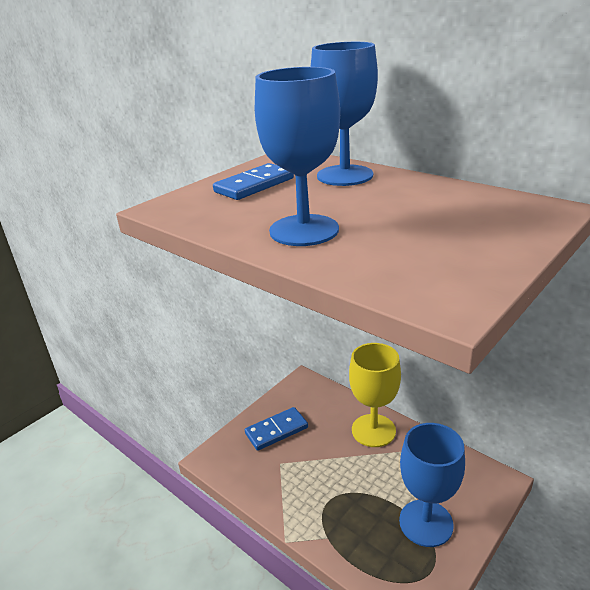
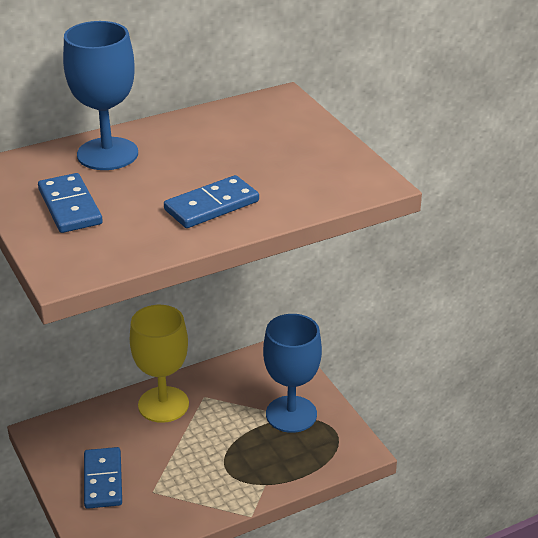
camera: 70 degrees left, 5 degrees up
(304, 230) = (211, 205): blue goblet -> blue domino

